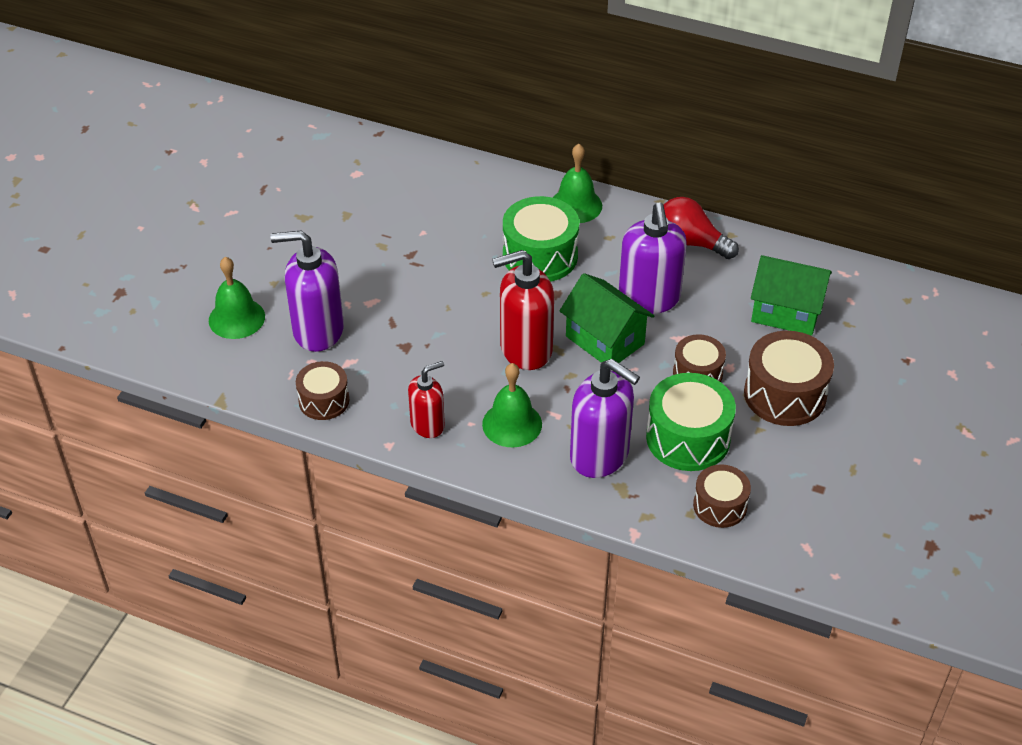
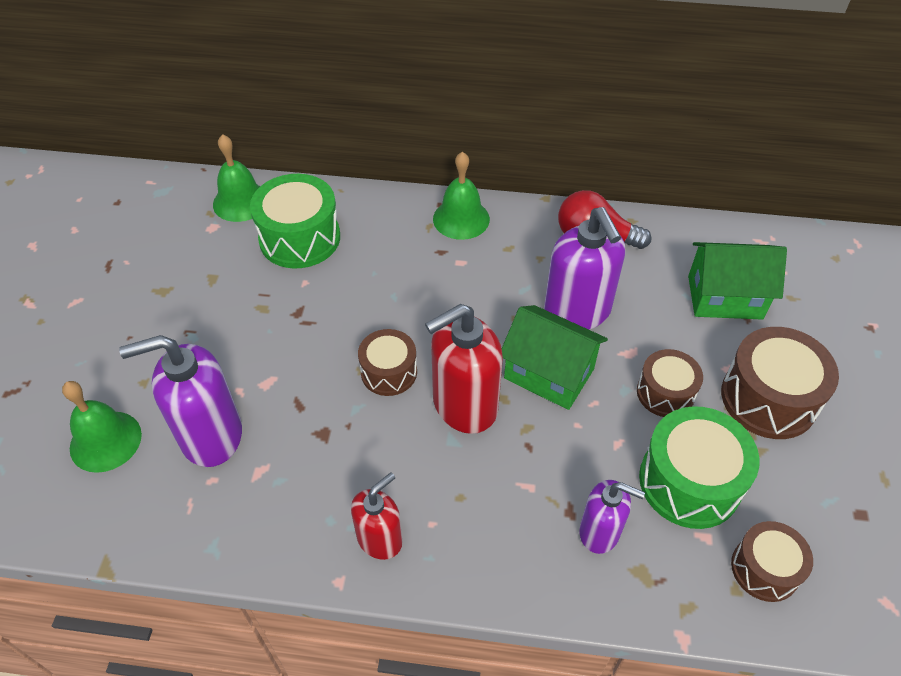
camera: 15 degrees left, 5 degrees up
(324, 400) = (240, 535): brown drum -> brown drum (389, 372)
(512, 424) = (481, 512): green bell -> green bell (241, 202)
(540, 256) = (442, 284): green drum -> green drum (300, 238)
(600, 455) = (600, 532): purple soap dispenser -> purple soap dispenser, size x0.60

